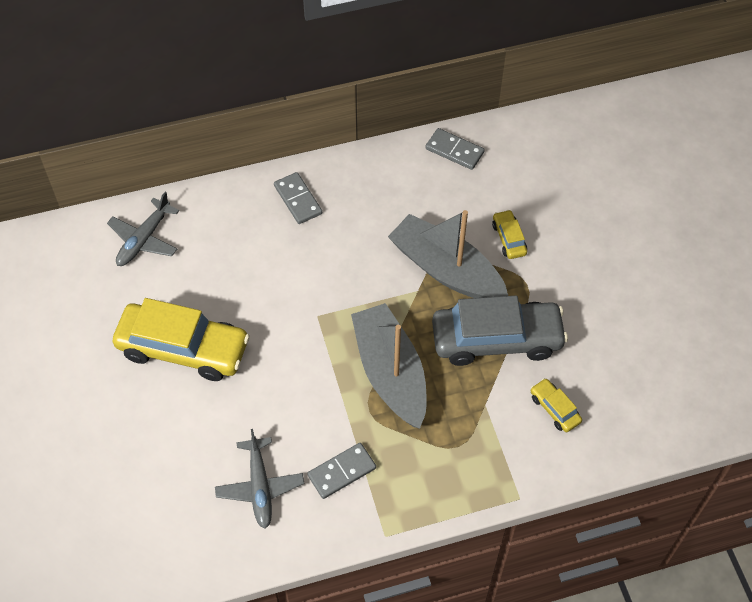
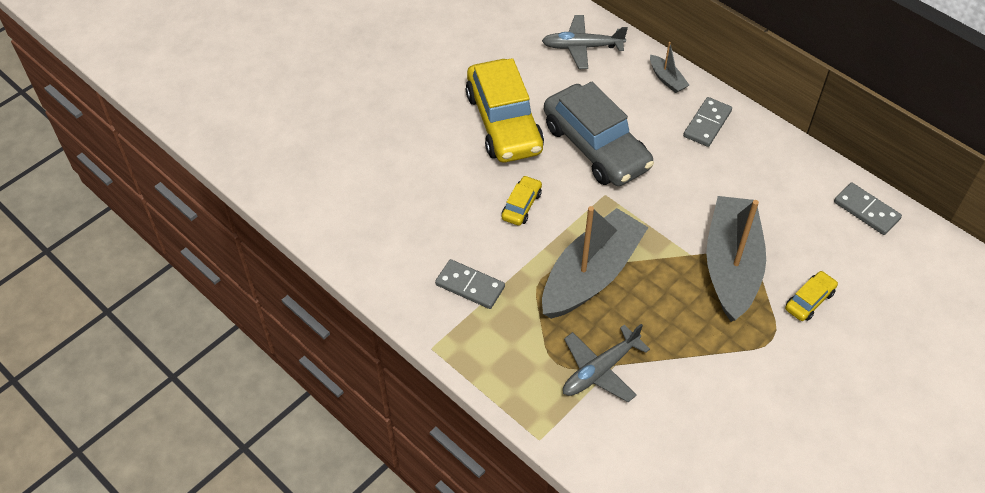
camera: 60 degrees right, 5 degrees down
(229, 199) = (667, 79): none -> grey boat
(260, 486) = (417, 235): grey plane -> grey plane (600, 370)
(454, 151) = (866, 211): grey domino -> grey domino turned 45 degrees counterclockwise
(496, 339) = (691, 342): grey car -> grey car (595, 147)
(554, 409) = (655, 426): yellow car -> yellow car (521, 205)

